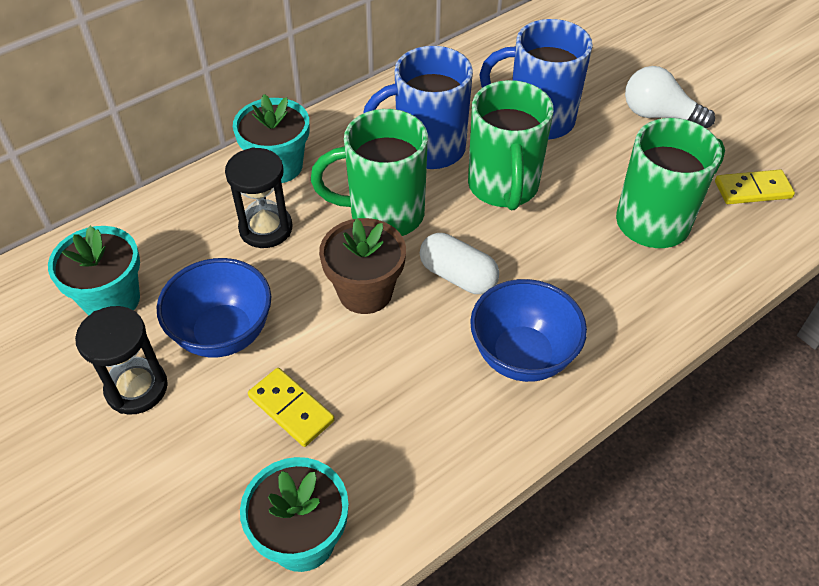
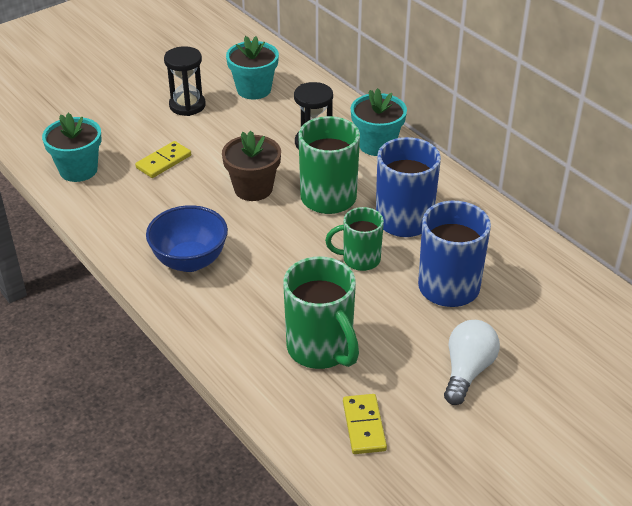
camera: 90 degrees right, 10 degrees down
(223, 333) = (223, 132): blue bowl -> none
(458, 276) = (265, 232): white capsule -> none
(503, 187) = (359, 259): green mug -> green mug, size x0.62

